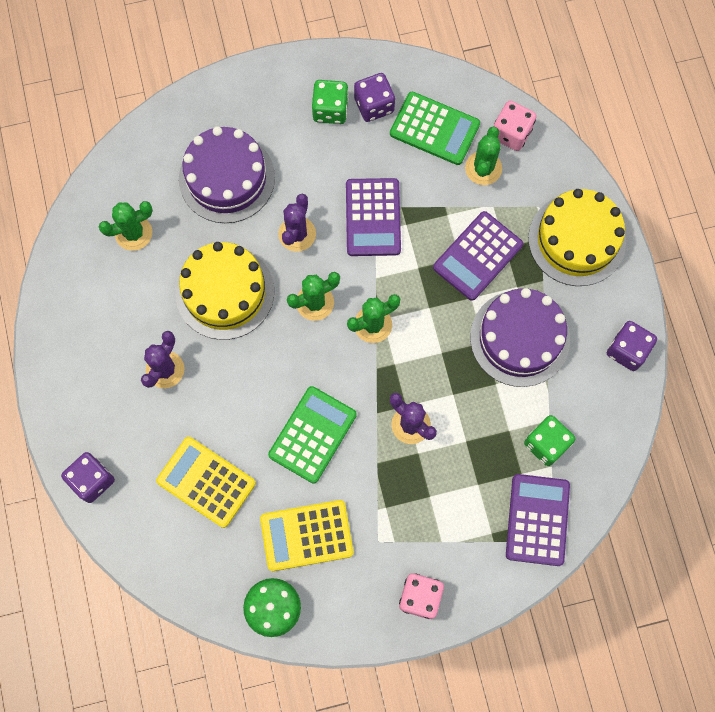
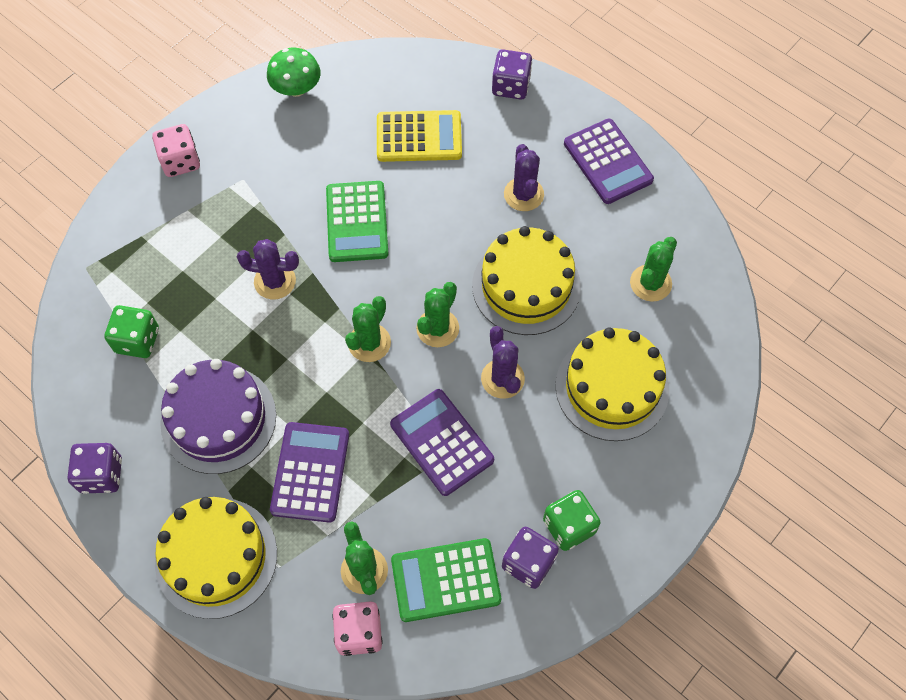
camera: 145 degrees right, 10 degrees down
(227, 178) = (612, 387): purple cake -> yellow cake
(306, 535) = (306, 149): yellow calculator -> none
(537, 520) = (111, 274): purple calculator -> purple calculator (608, 162)

